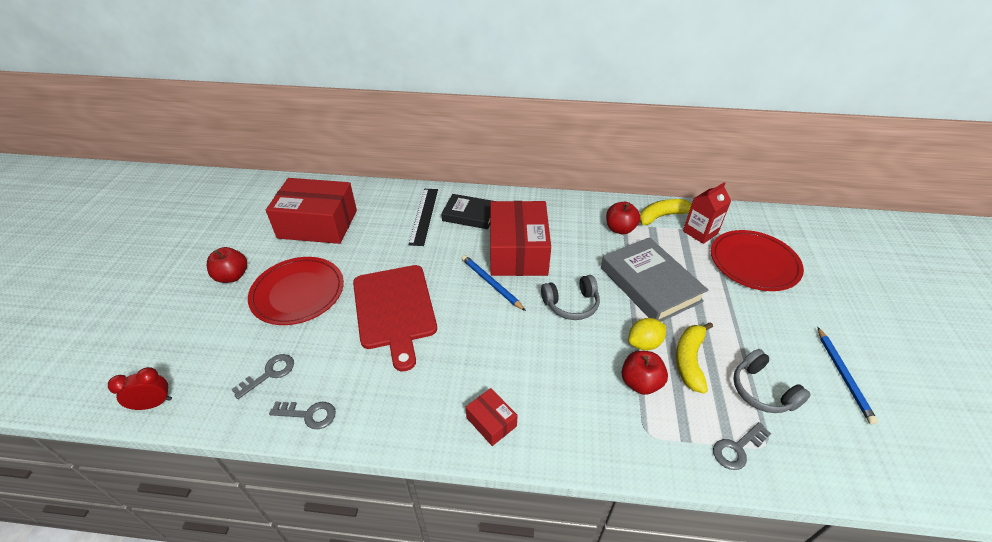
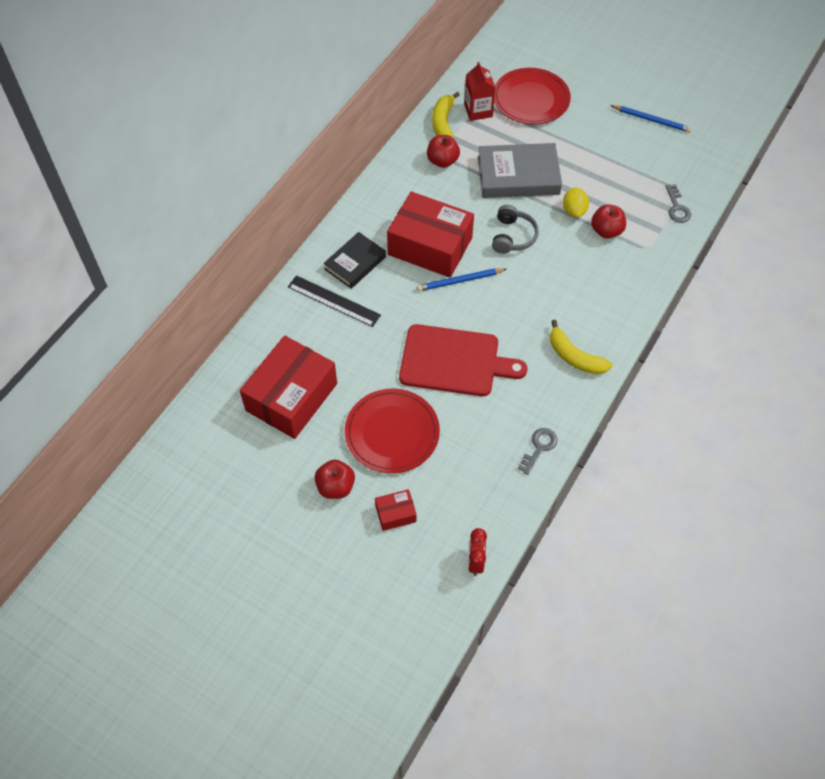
camera: 65 degrees left, 15 degrees up
(269, 373) = (483, 470): grey key -> none
(491, 422) = (598, 332): red box -> red box (395, 513)
(689, 360) = (601, 193): yellow banana -> yellow banana (574, 357)
(762, 391) = (643, 169): grey headphones -> none

